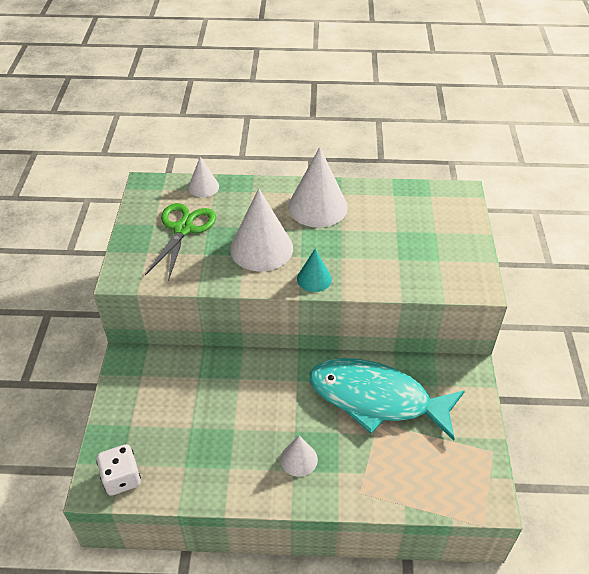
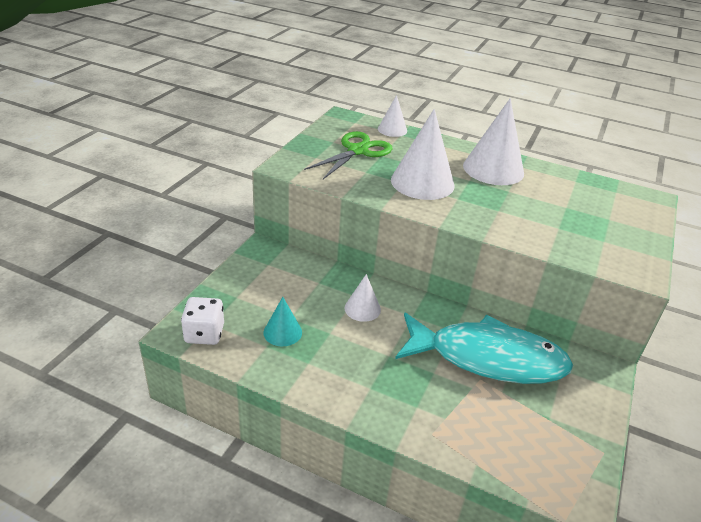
camera: 20 degrees right, 10 degrees down
(299, 459) = (381, 380): white cone -> white cone (362, 308)
(314, 279) = (462, 217): turquoise cone -> turquoise cone (282, 332)
(376, 399) = (488, 358): turquoise fish -> turquoise fish turned 150 degrees clockwise

